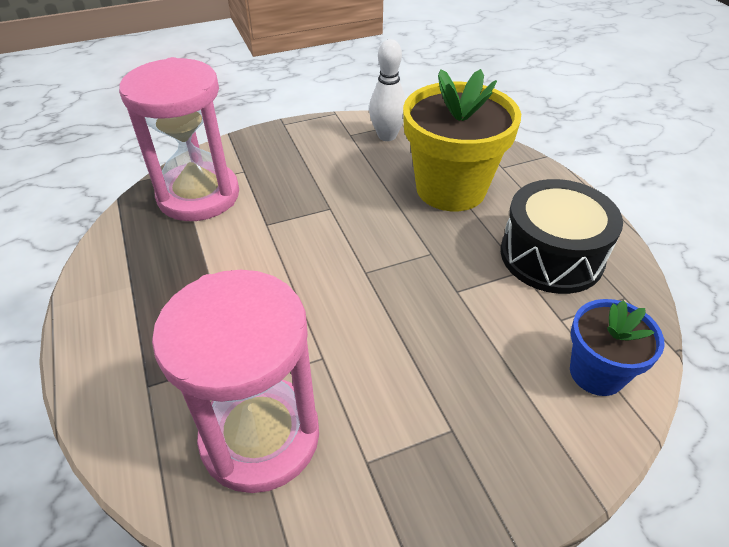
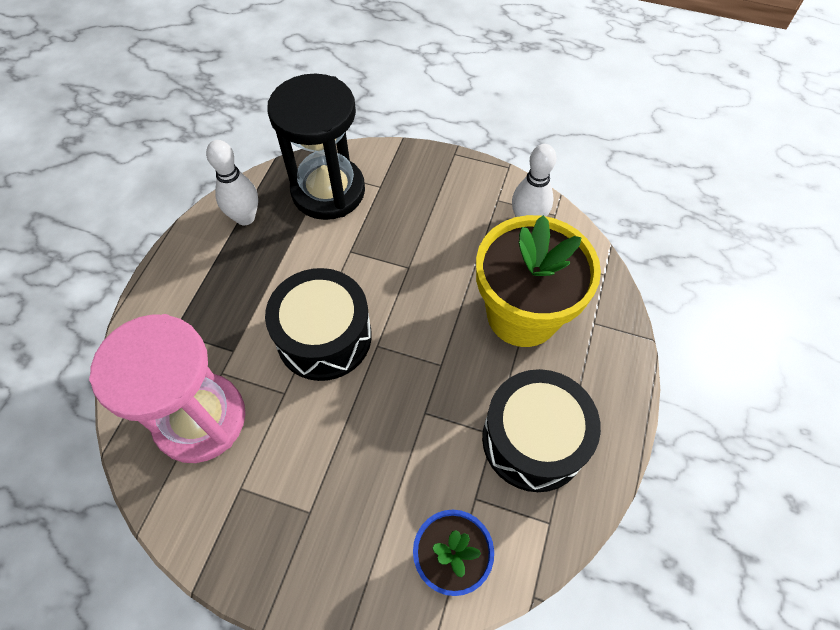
camera: 40 degrees right, 15 degrees up
(133, 254) = (245, 217): none -> white bowling pin
(198, 195) = (328, 191): pink hourglass -> black hourglass
(312, 294) = (324, 336): none -> black drum

